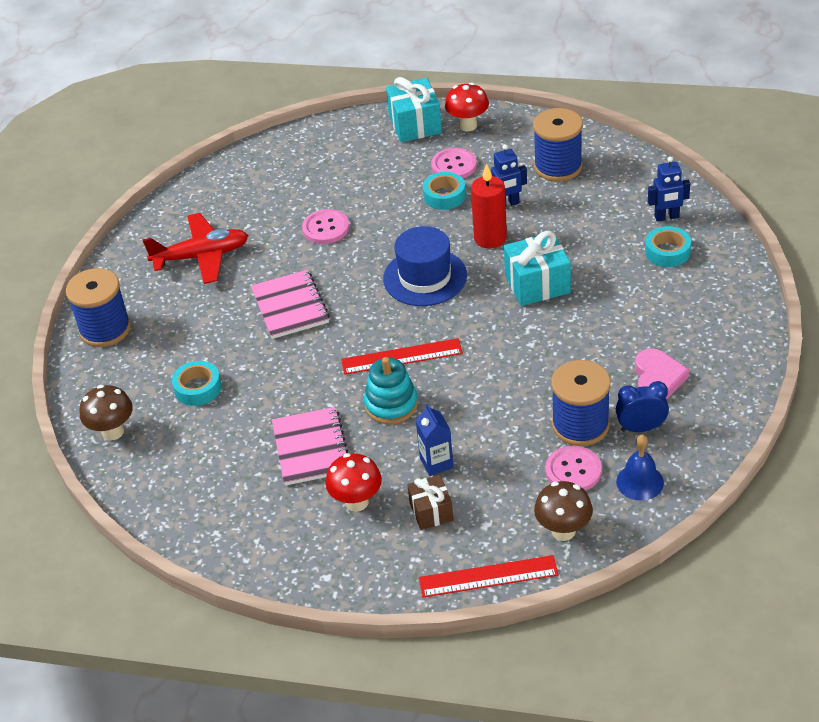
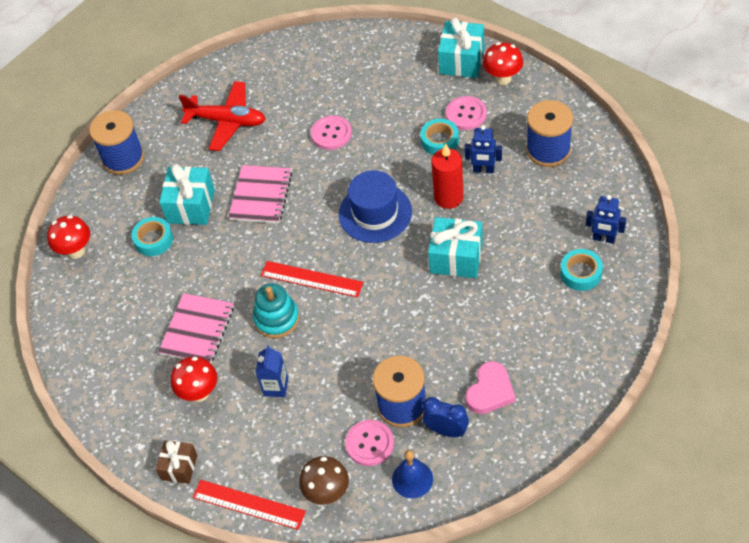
camera: 30 degrees right, 10 degrees up
(112, 432) = (76, 251): brown mushroom -> red mushroom
(218, 343) = (191, 206): none -> turquoise gift
(431, 511) = (245, 427): brown gift -> brown gift (179, 467)

